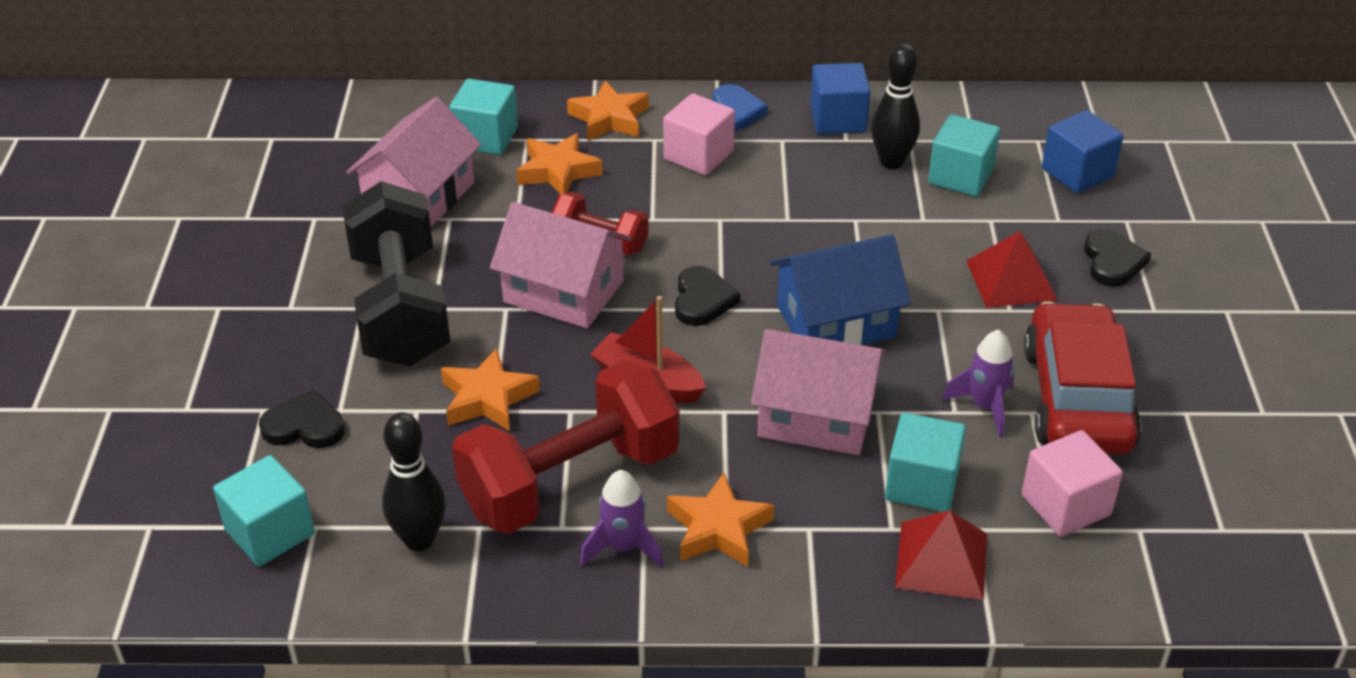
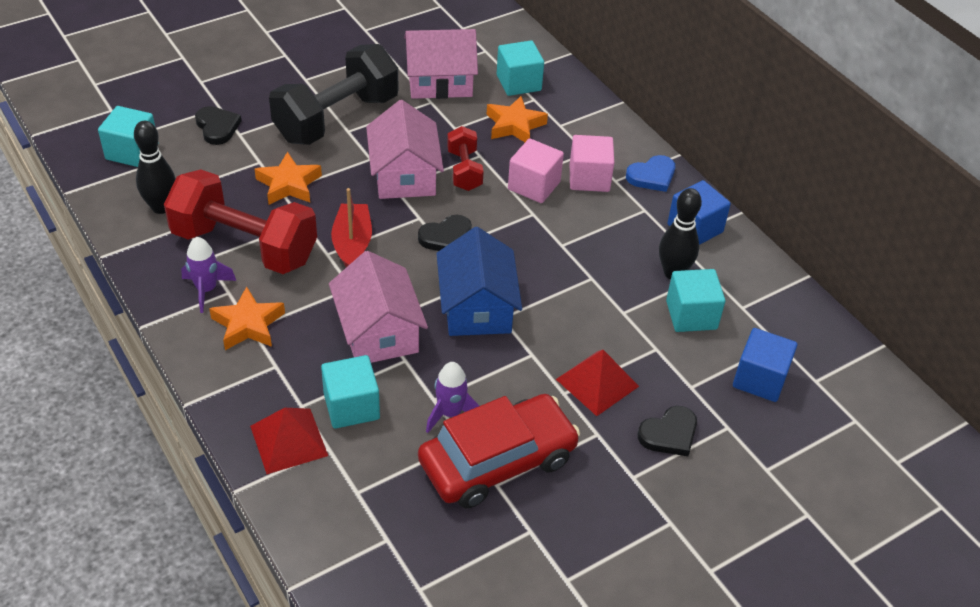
camera: 55 degrees right, 5 degrees up
(609, 118) = (588, 124): orange star -> none
(836, 321) = (477, 307): blue house -> blue house turned 45 degrees clockwise
(1065, 505) = (383, 489): pink cube -> pink cube (534, 186)

